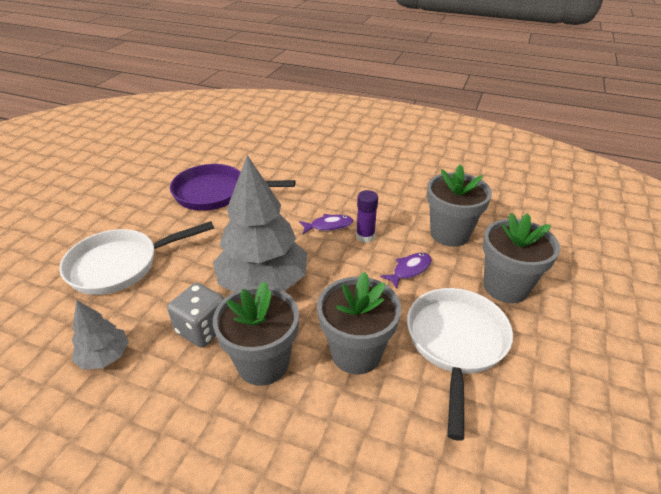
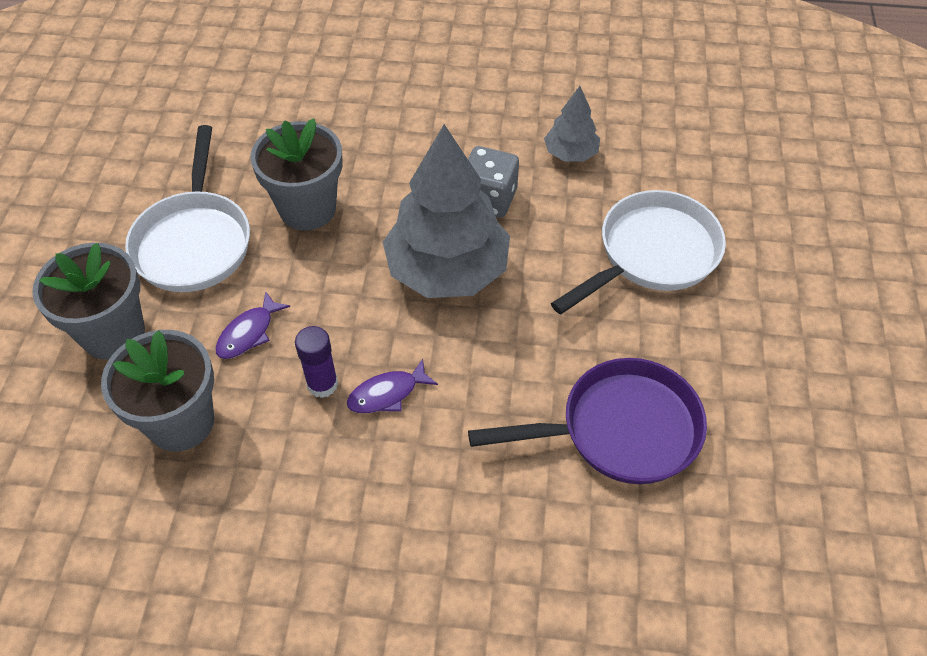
camera: 165 degrees right, 15 degrees up
(263, 363) = (404, 179): grey flower pot -> none

